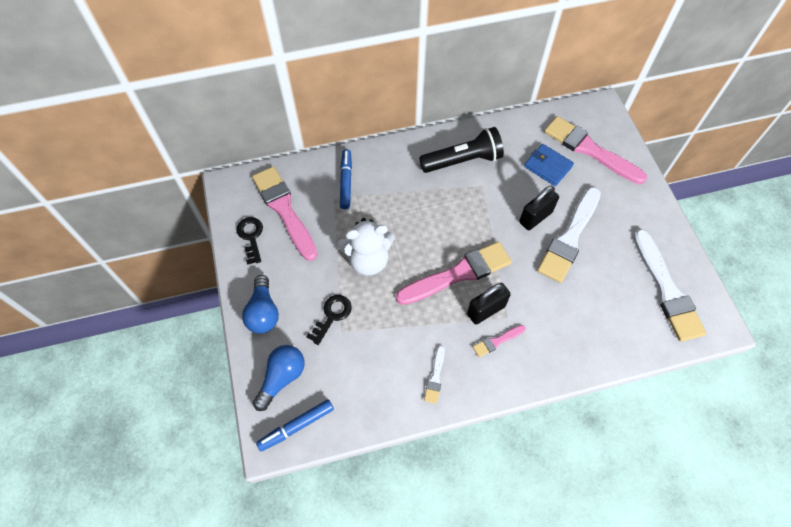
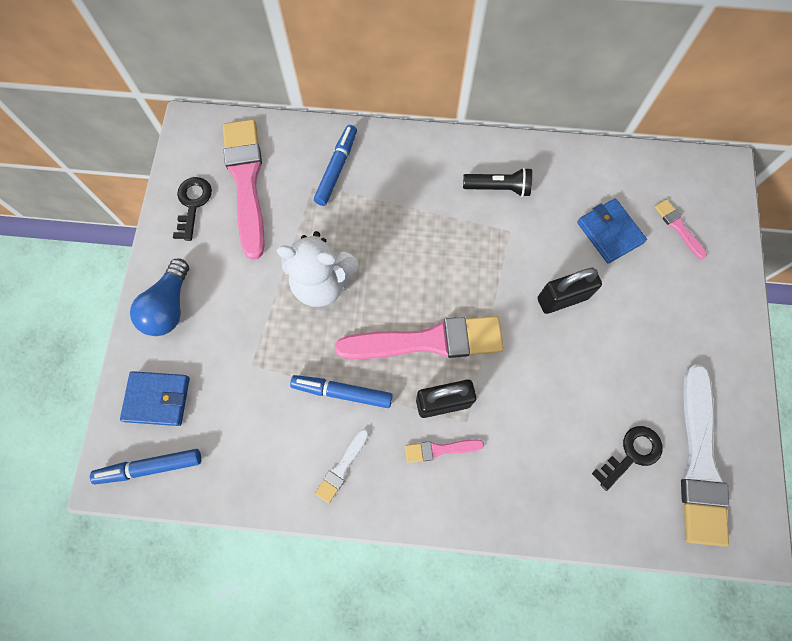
camera: 20 degrees right, 10 degrees up
(282, 378) = (157, 399): blue light bulb -> blue wallet
(332, 316) = (248, 341): black key -> black key (631, 454)
(414, 327) = (342, 392): none -> blue marker
(463, 161) = (498, 188): black flashlight -> black flashlight, size x0.60
(569, 238) = (596, 342): white brush -> none
(589, 150) = (678, 227): pink brush -> pink brush, size x0.45

